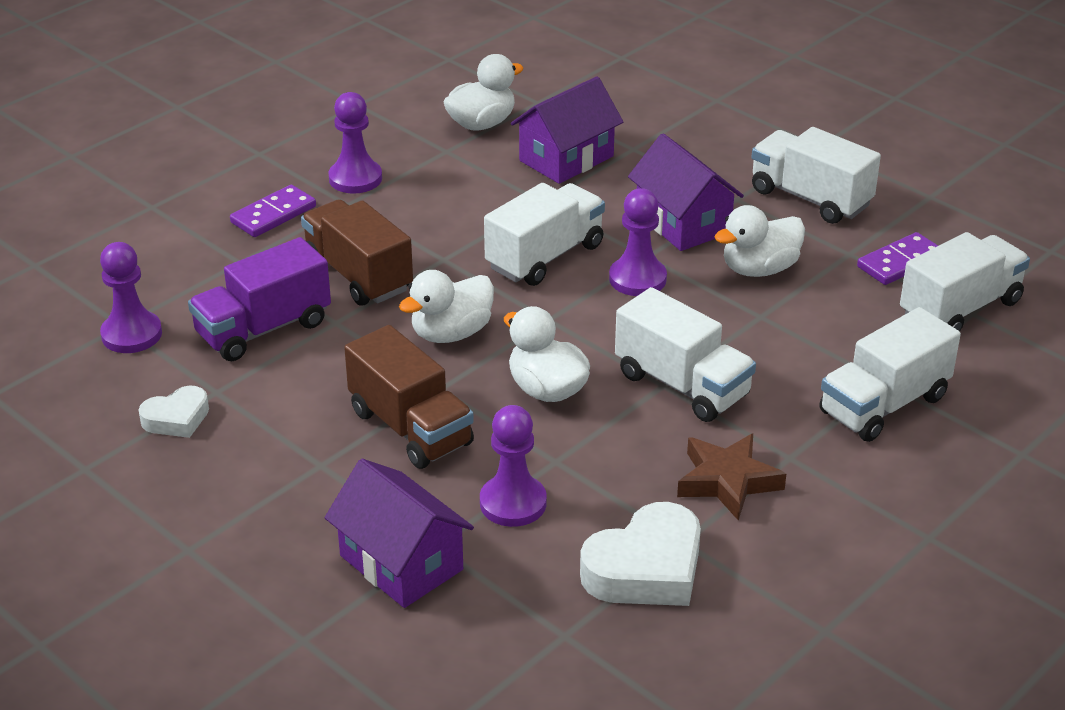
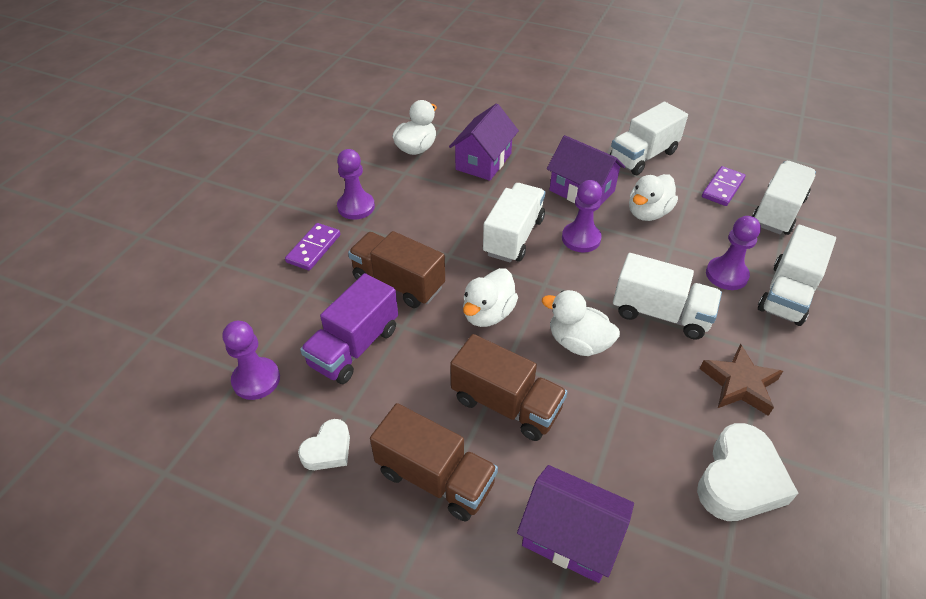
camera: 20 degrees left, 10 degrees up
(281, 473) = (435, 477): none -> brown truck
(513, 503) = (615, 450): purple pawn -> purple pawn (726, 275)
(810, 198) = (643, 156): white truck -> white truck turned 60 degrees counterclockwise

